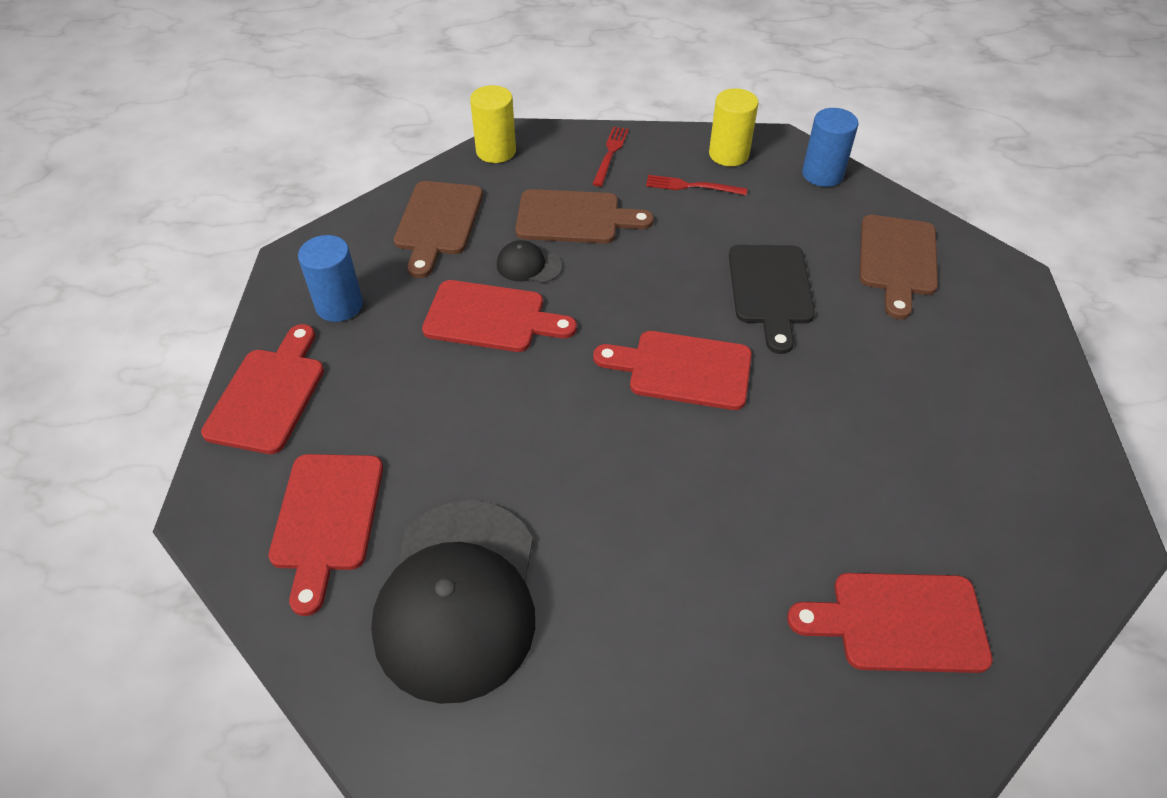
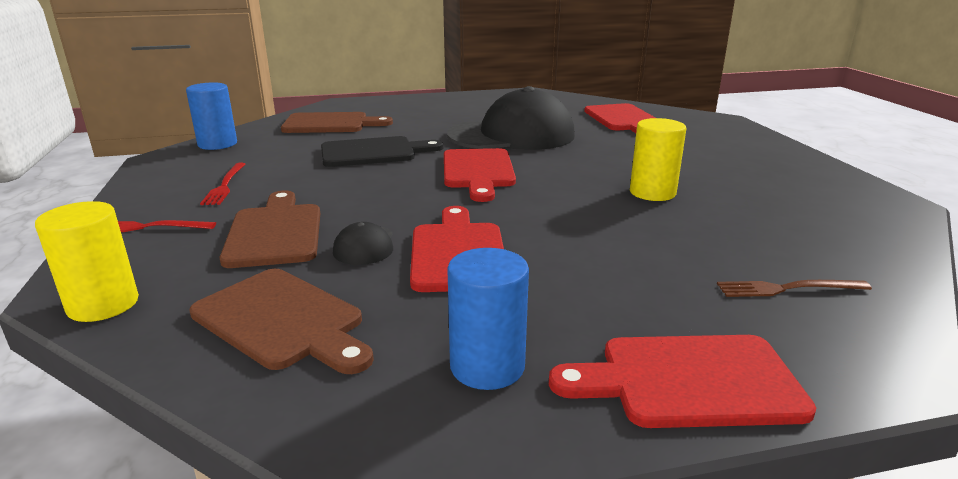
camera: 105 degrees left, 25 degrees down
(327, 519) = (787, 288): red cutting board -> brown fork
(438, 223) = (283, 320): brown cutting board -> brown cutting board turned 45 degrees clockwise
(458, 598) = (768, 218): black cap -> black cap (512, 135)
(728, 154) = (172, 175): yellow cylinder -> yellow cylinder (652, 192)

